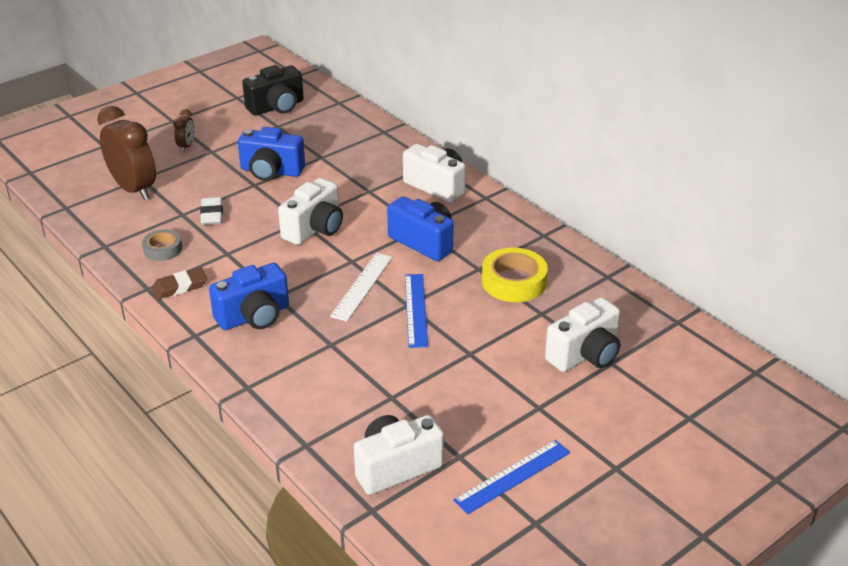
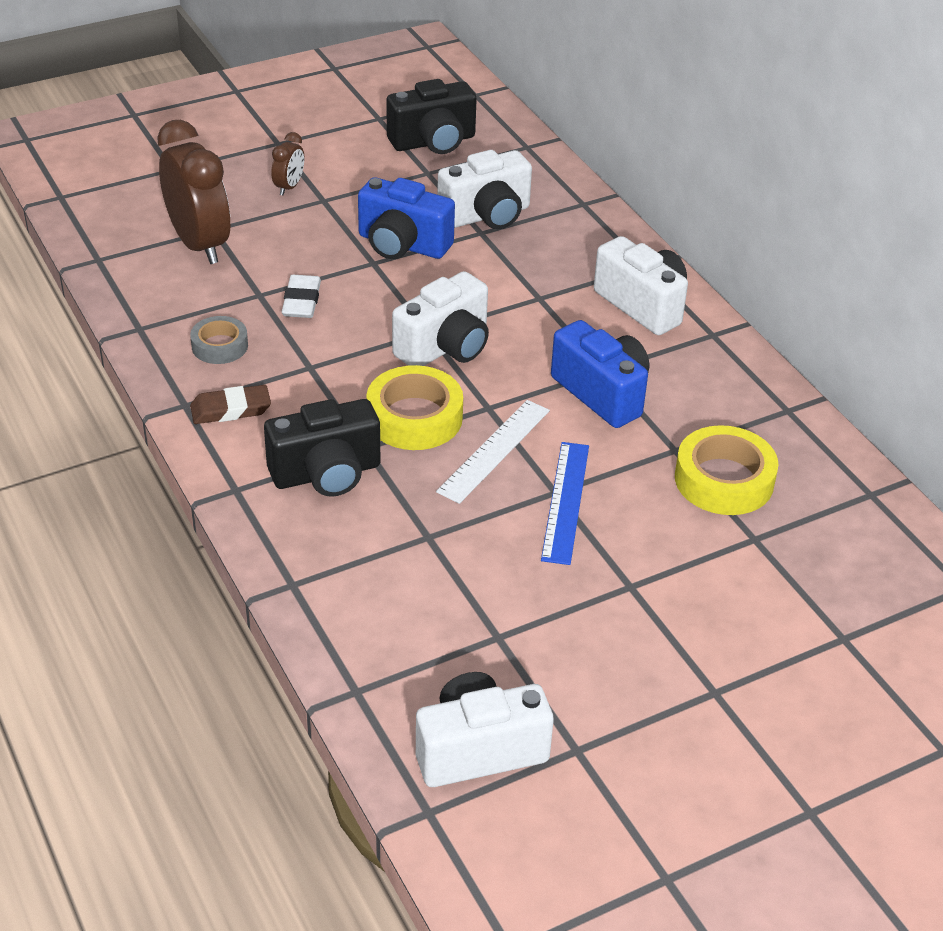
camera: 10 degrees right, 5 degrees up
(254, 316) = (326, 473): blue camera -> black camera
(304, 274) = (414, 417): none -> yellow tape
(512, 476) = (649, 797): blue ruler -> none
(585, 354) = (806, 618): white camera -> white camera (486, 215)

